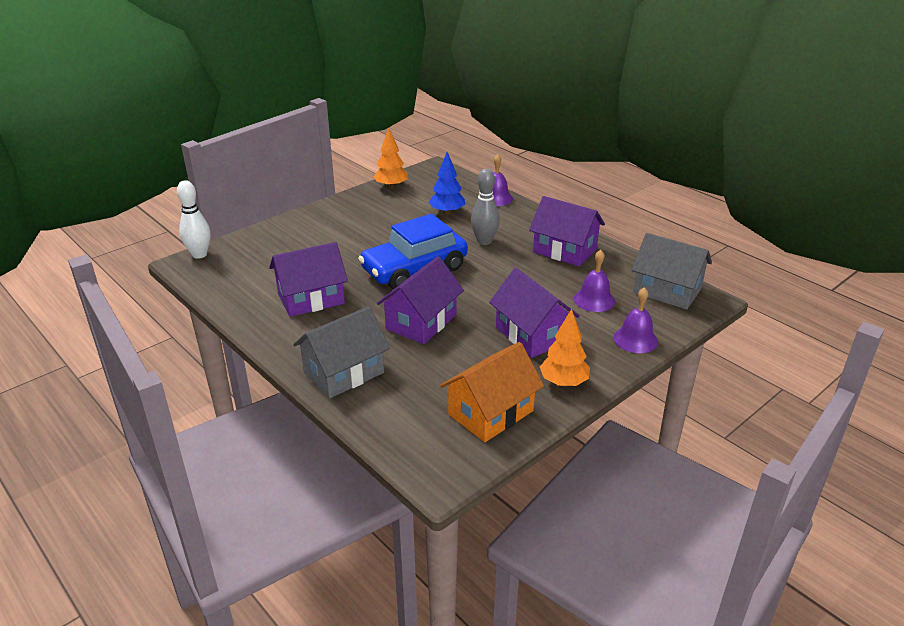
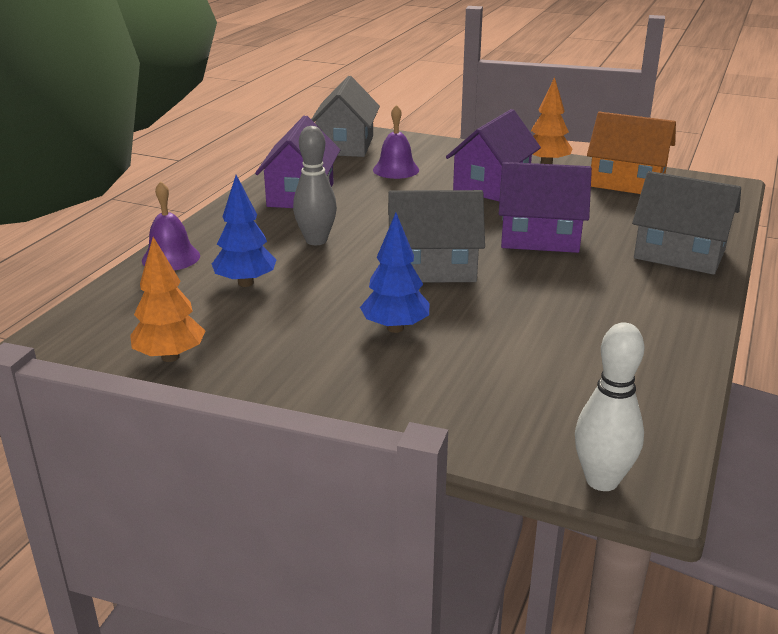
camera: 115 degrees left, 5 degrees down
(311, 298) = (584, 317): purple house -> none
(360, 241) = (395, 328): none -> blue tree
(414, 269) = (433, 268): blue car -> grey house
(635, 339) = (446, 148): purple bell -> none

